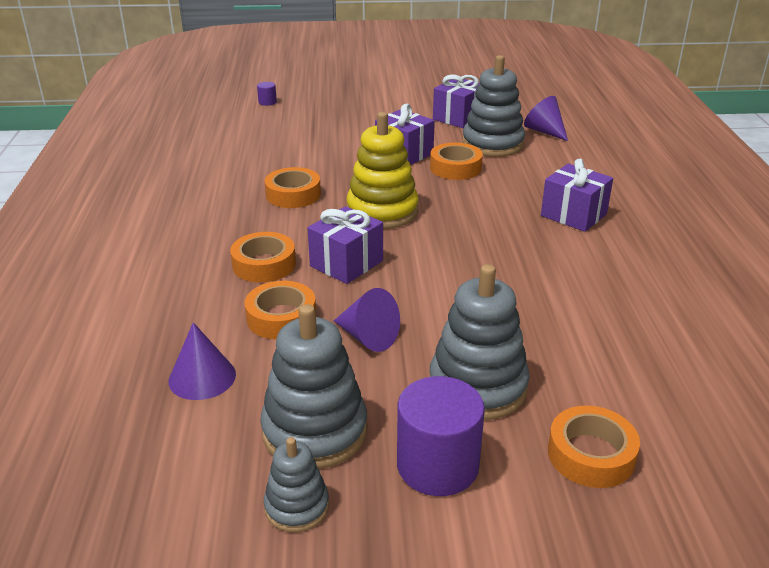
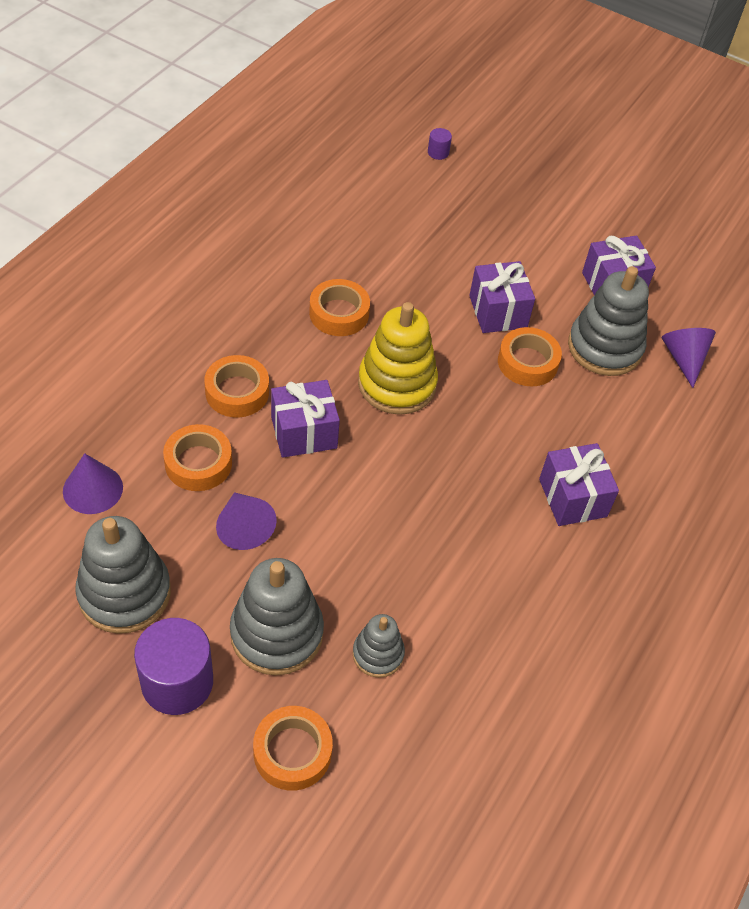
camera: 30 degrees right, 20 degrees up
(297, 507) = (58, 649): grey stacking toy -> grey stacking toy (378, 654)

